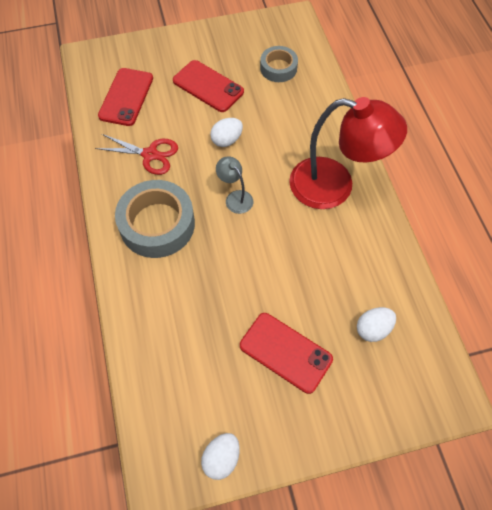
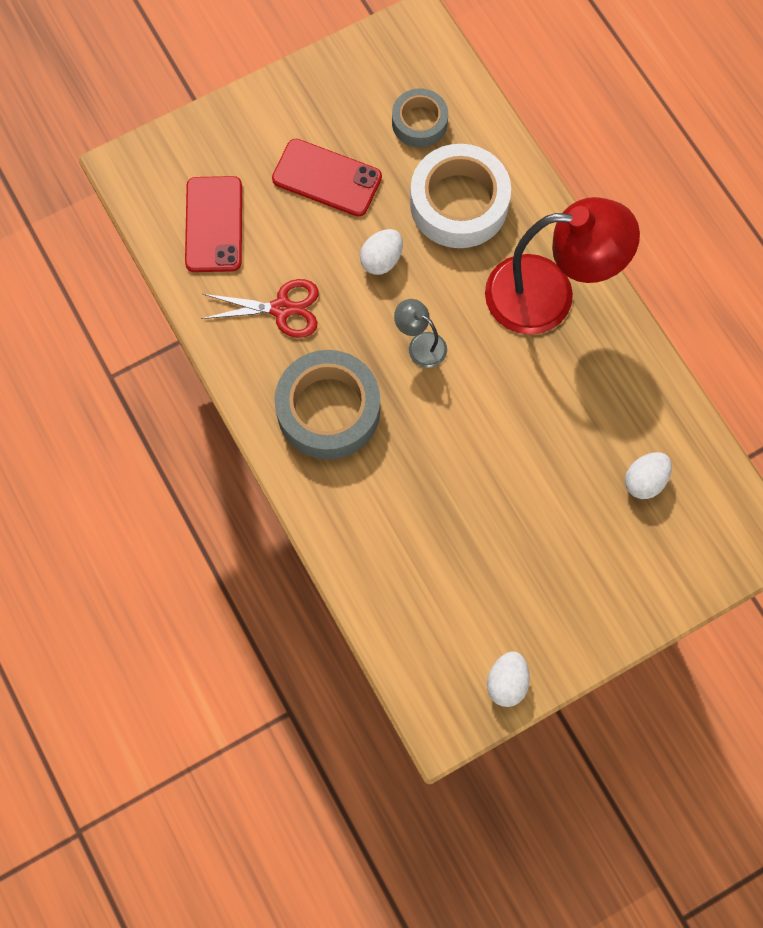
camera: 15 degrees left, 10 degrees up
(285, 352) = (546, 538): red phone -> none
(289, 118) = (459, 203): none -> white tape

